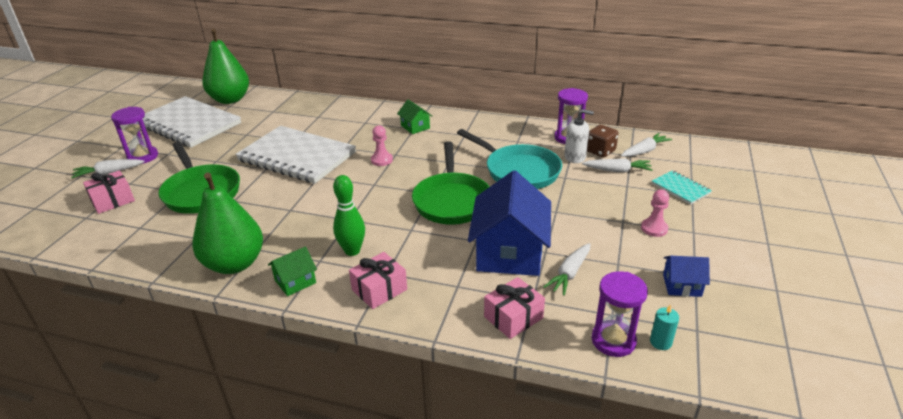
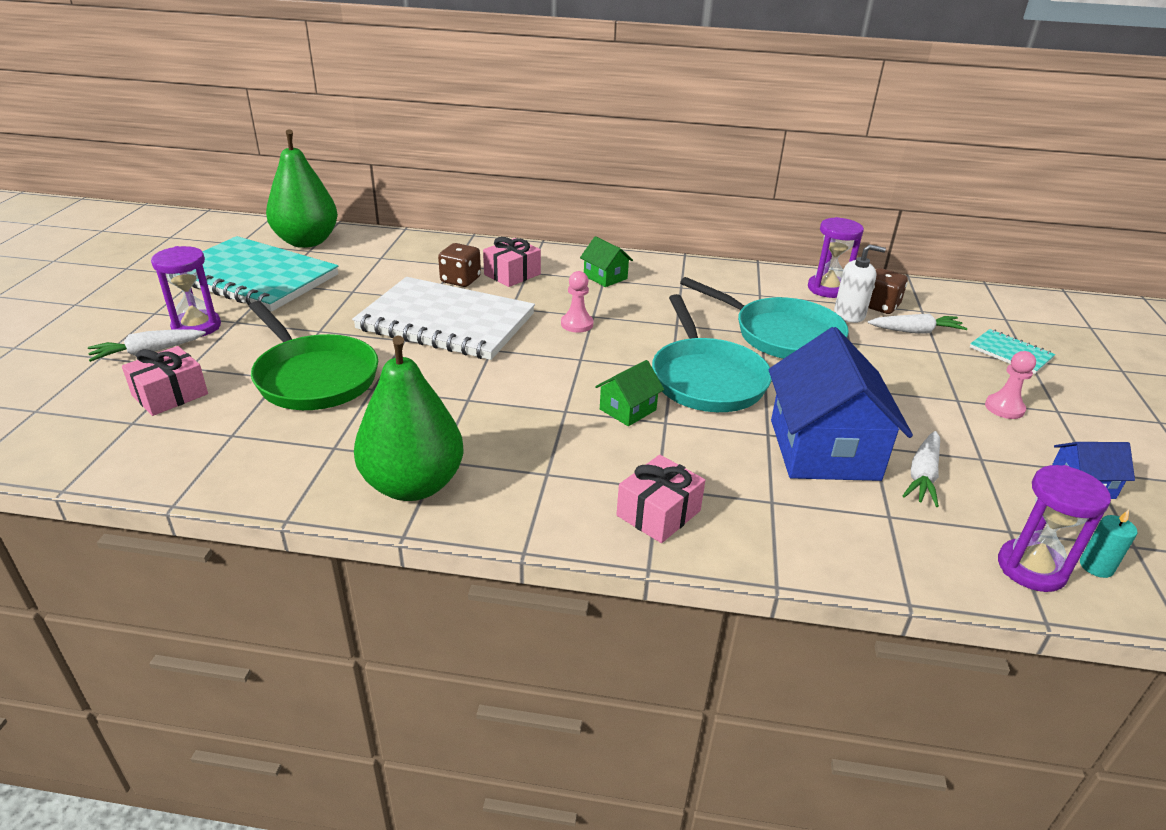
camera: 10 degrees left, 0 degrees up
(188, 124) = (254, 278): white notebook -> turquoise notebook
(295, 281) = (522, 507): green house -> green house (627, 409)
(318, 128) = (460, 280): none -> brown dice
(352, 251) = (591, 457): green bowling pin -> none
(452, 201) = (706, 379): green pan -> turquoise pan
(513, 317) = (875, 543): pink gift -> pink gift (512, 274)
(644, 151) = (937, 305): white carrot -> none

